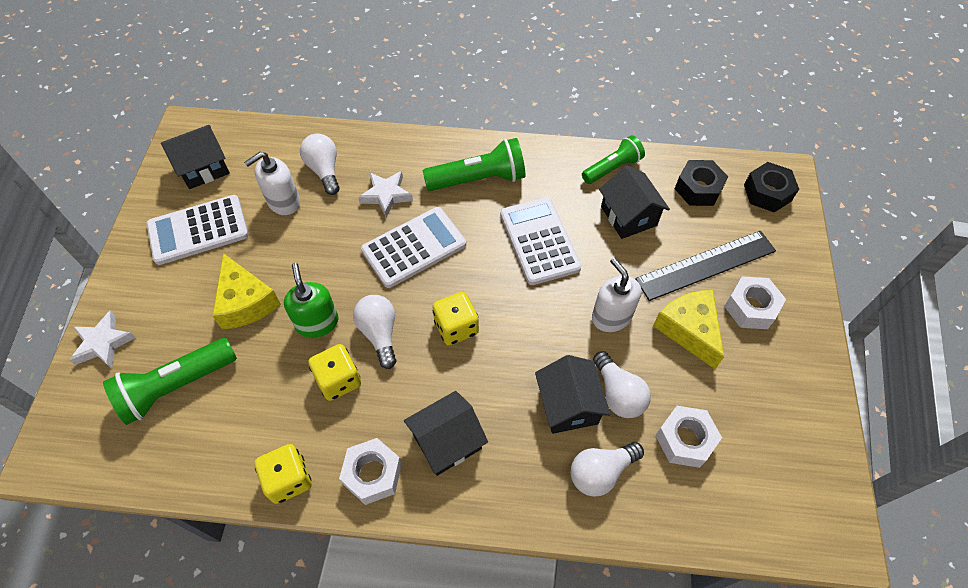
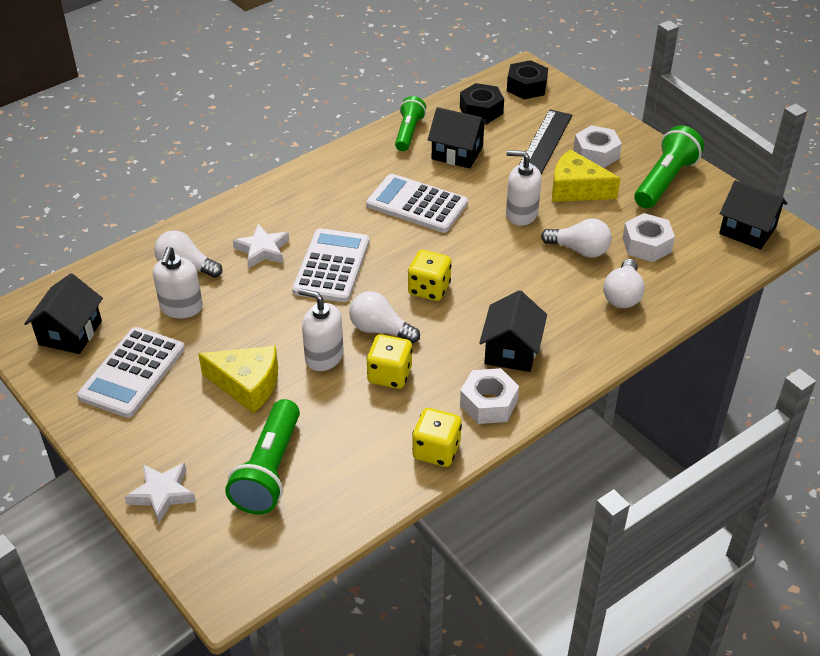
camera: 45 degrees left, 15 degrees down
(317, 322) = (324, 356): green soap dispenser -> white soap dispenser
(479, 179) = (321, 196): green flashlight -> green flashlight (665, 181)
(568, 405) = (559, 277): black house -> black house (747, 230)

